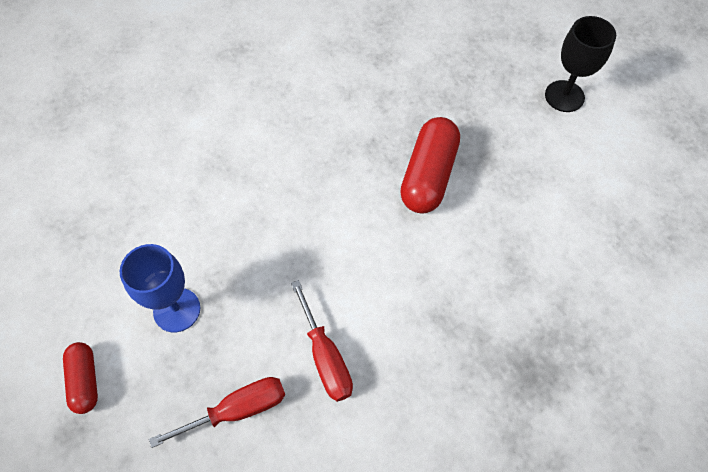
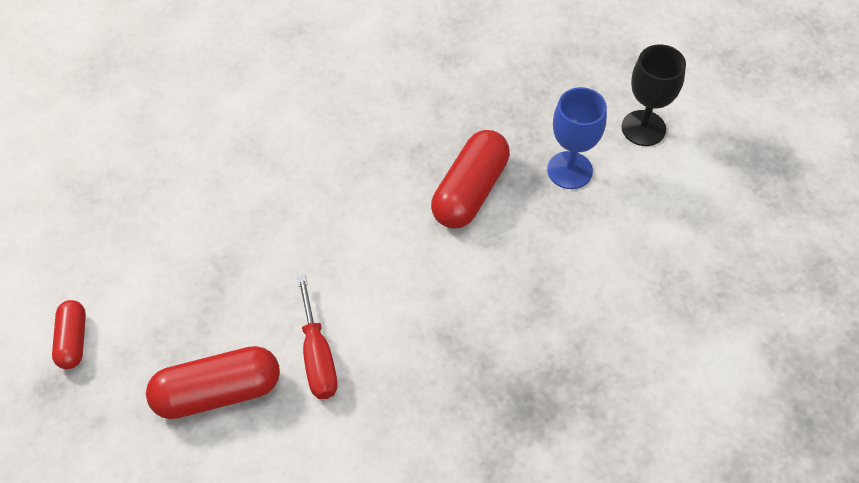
camera: 10 degrees right, 5 degrees down
(177, 310) = (176, 287): blue goblet -> blue goblet (569, 170)
(238, 410) = (218, 392): red screwdriver -> red capsule

